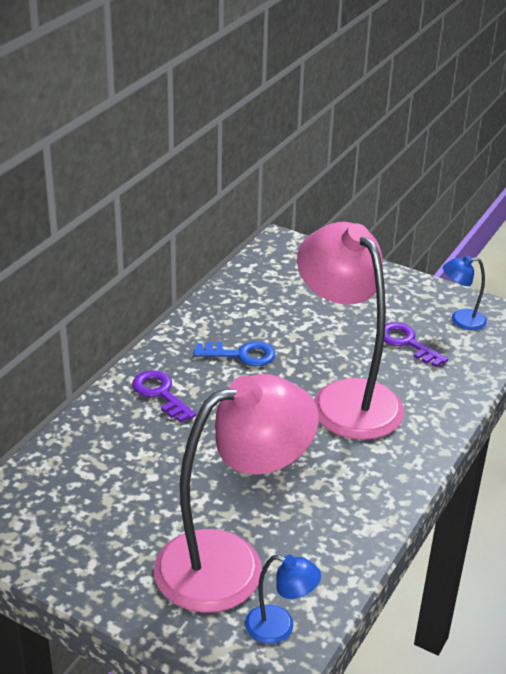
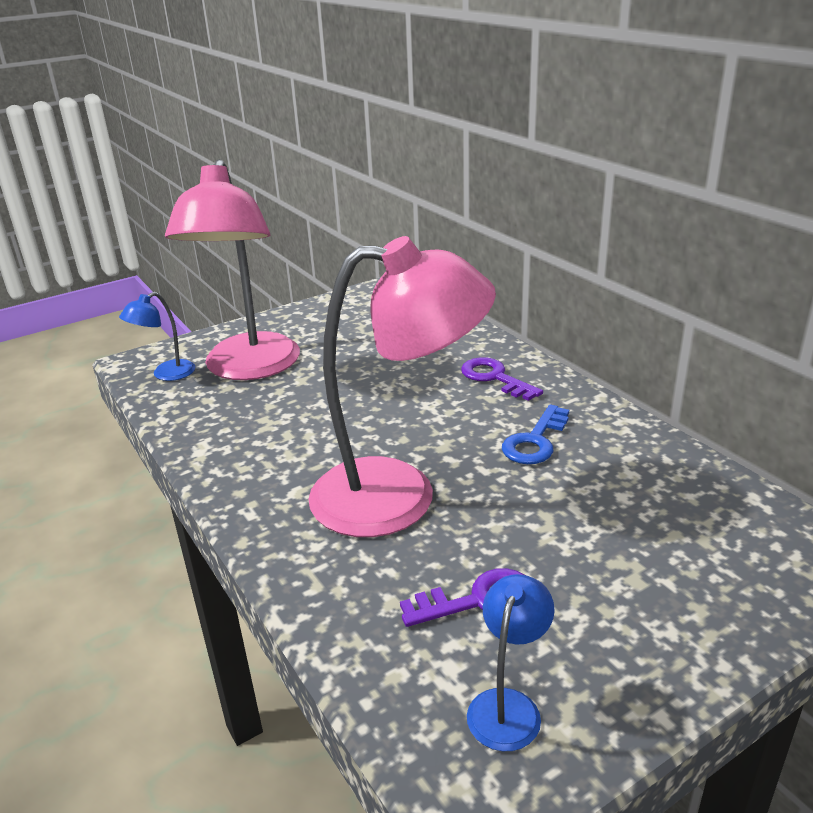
camera: 120 degrees right, 5 degrees down
(160, 394) = (495, 378): purple key -> purple key turned 120 degrees counterclockwise

